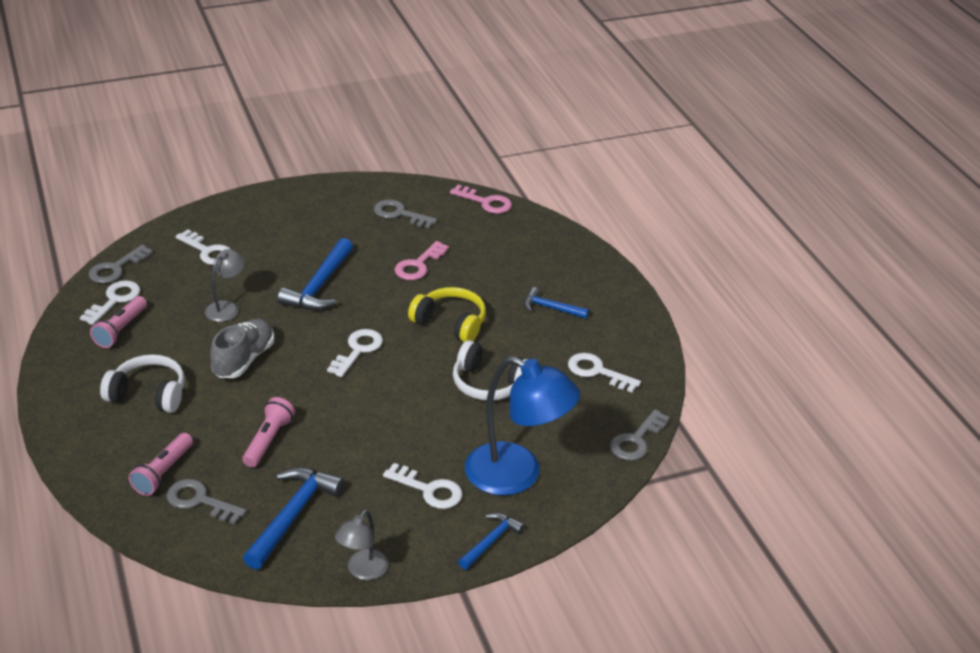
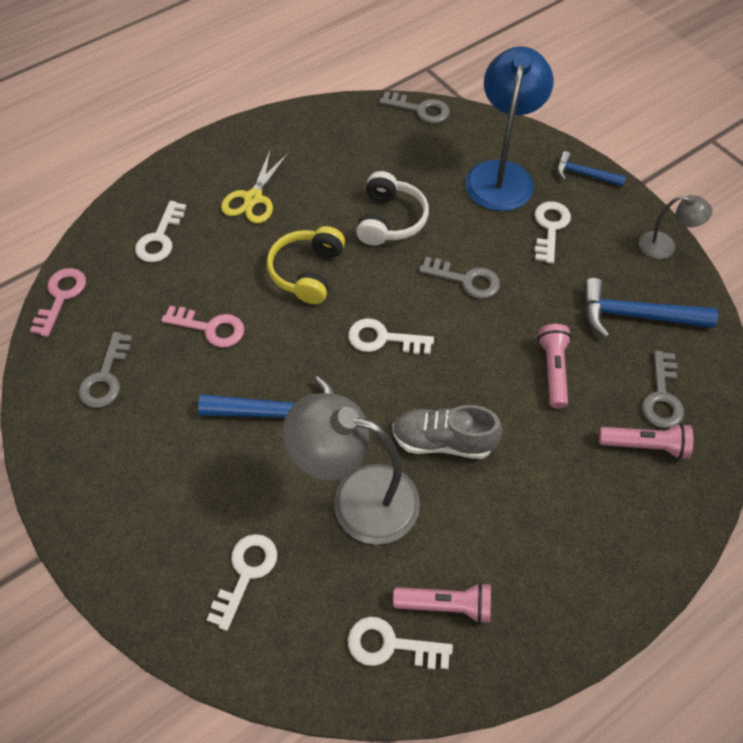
camera: 105 degrees left, 20 degrees up
(116, 268) = (321, 681): grey key -> grey key (466, 280)
(148, 394) = (542, 515): white headphones -> none
(227, 308) = (357, 498): grey lamp -> grey lamp, size x2.00
(268, 440) = (553, 370): pink flashlight -> pink flashlight turned 90 degrees clockwise
(551, 308) = (253, 198): blue hammer -> yellow scissors
(597, 372) = (340, 148): white key -> white key (160, 238)

